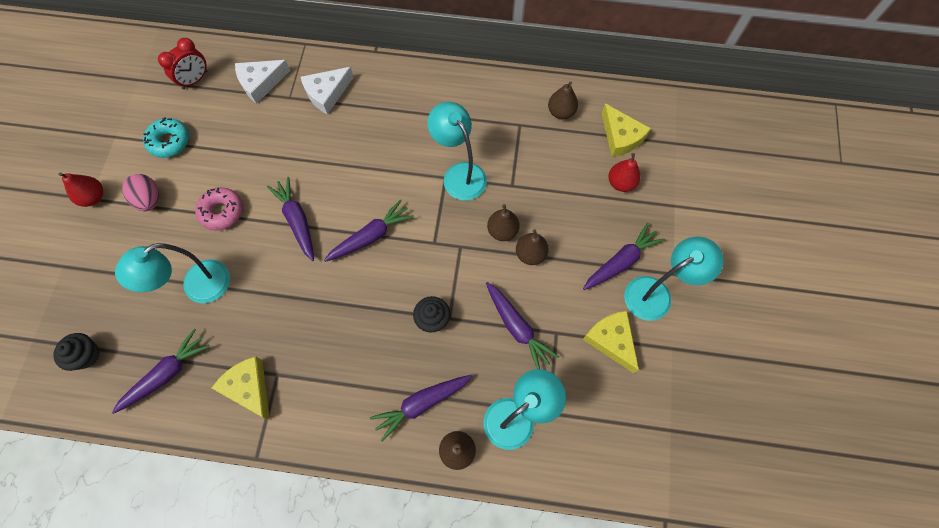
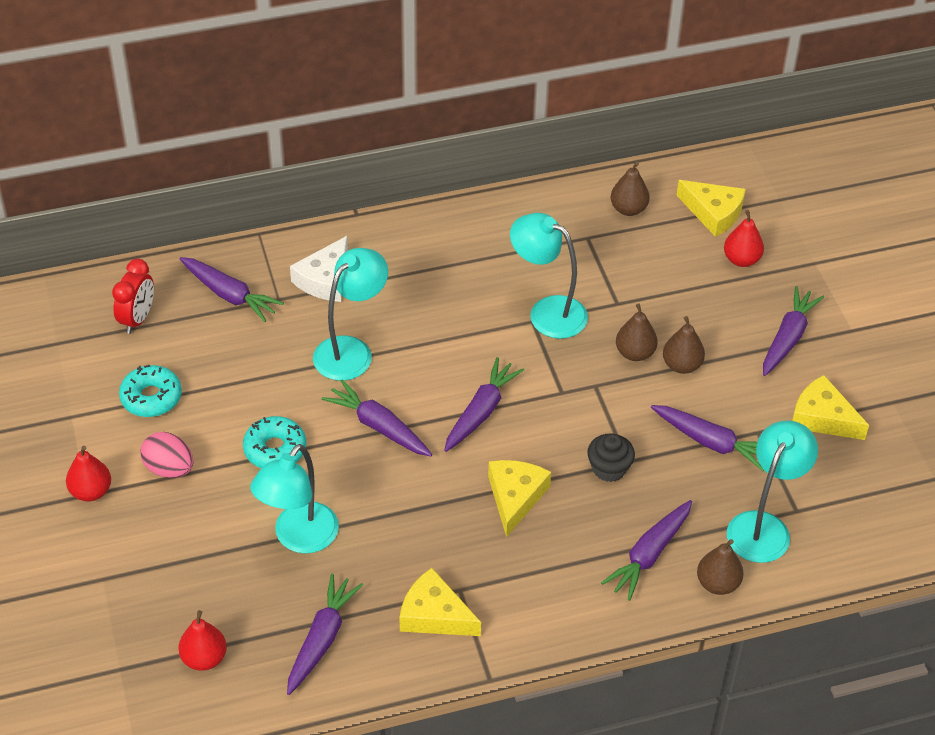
camera: 25 degrees left, 20 degrees down
(86, 355) = (204, 658): black cupcake -> red pear
(222, 212) = (275, 449): pink donut -> turquoise donut
(261, 83) = (229, 295): white cheese -> purple carrot
(355, 315) = (515, 497): none -> yellow cheese
(656, 293) = (844, 355): turquoise lamp -> turquoise lamp (351, 350)

